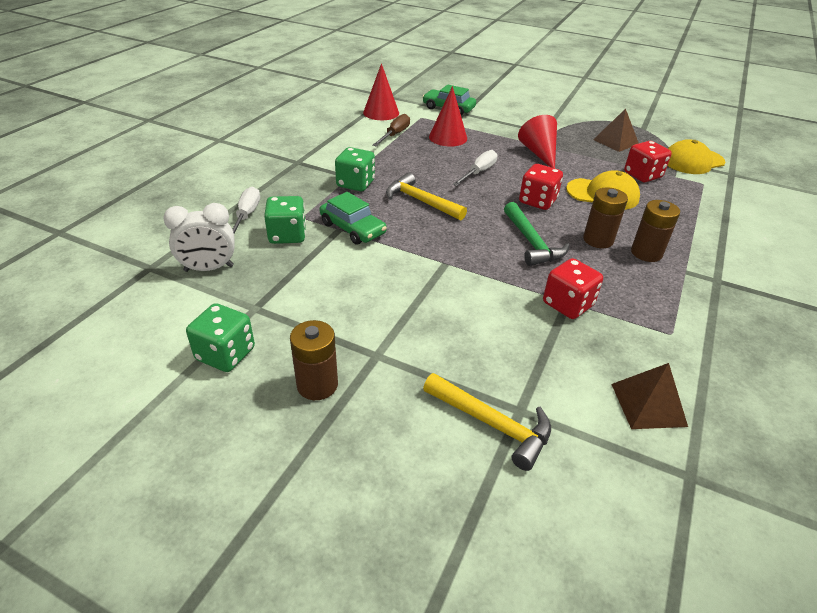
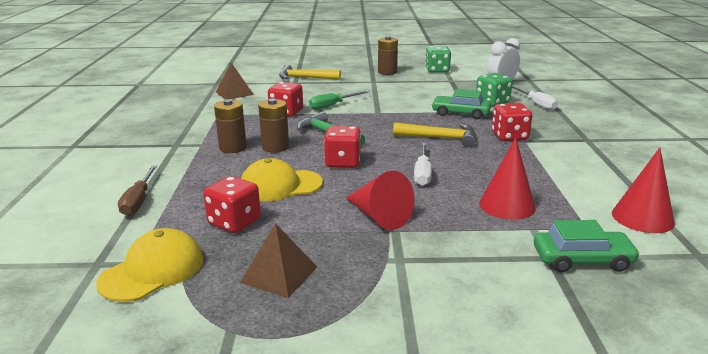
camera: 155 degrees right, 15 degrees down
(355, 184) = (509, 136): green dice -> red dice
(395, 134) = (566, 190): brown screwdriver -> brown screwdriver (138, 201)
(494, 299) = (332, 105): none -> green screwdriver

